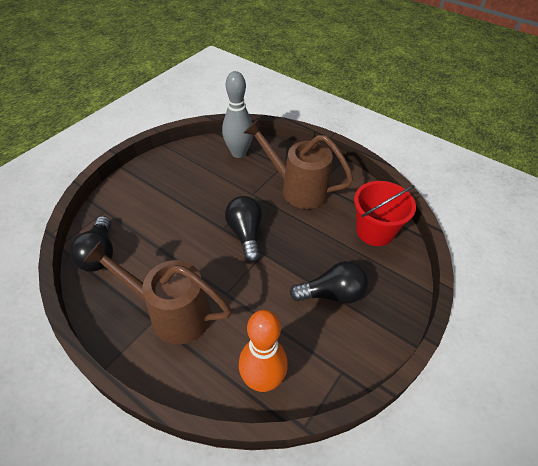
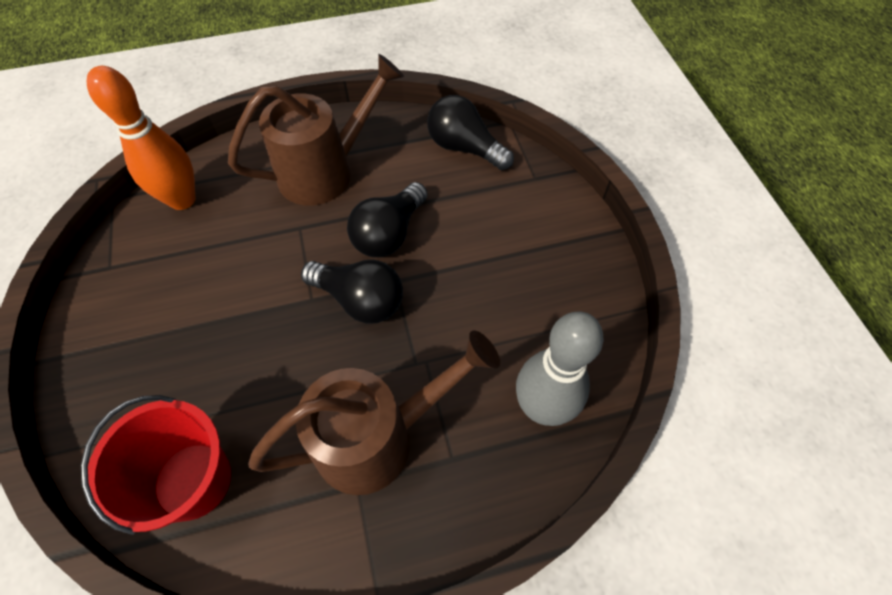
camera: 130 degrees right, 10 degrees up
(332, 294) = (181, 329): black light bulb -> black light bulb (389, 233)

